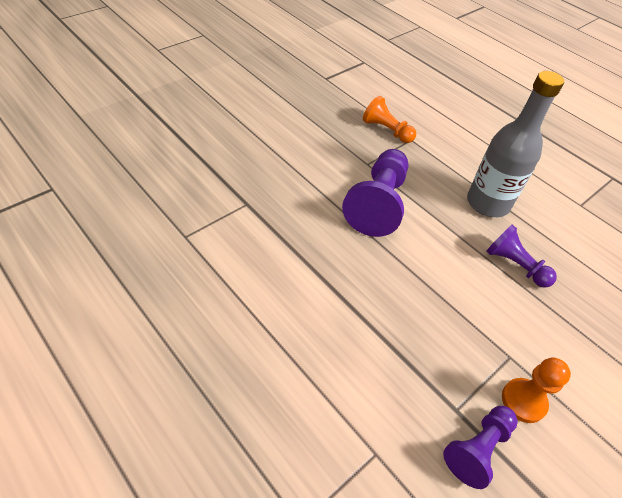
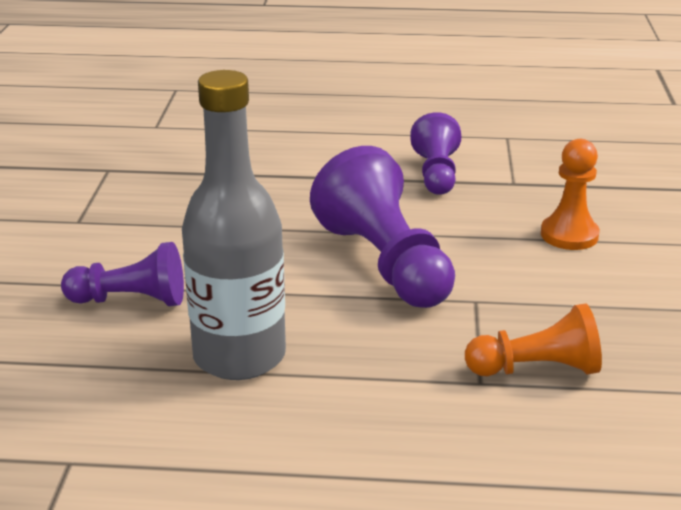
camera: 140 degrees right, 20 degrees down
(477, 449) = (70, 160): purple pawn -> purple pawn (436, 174)
(523, 401) = (43, 201): orange pawn -> orange pawn (569, 235)

